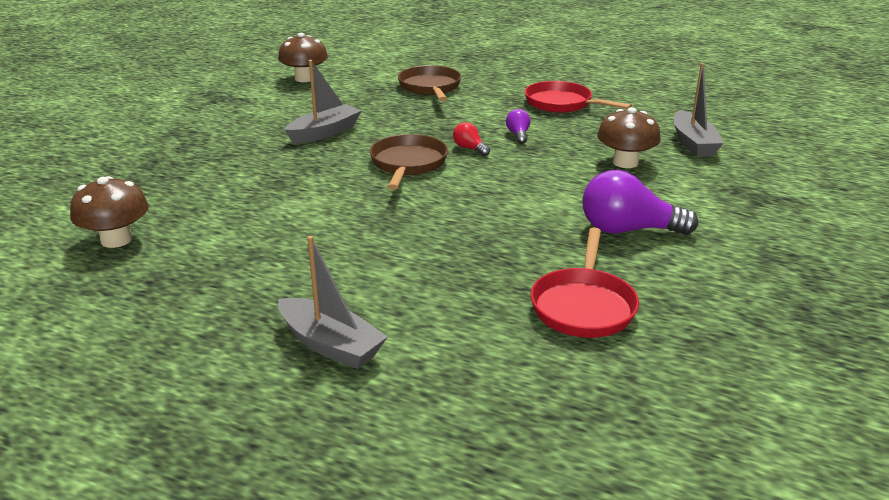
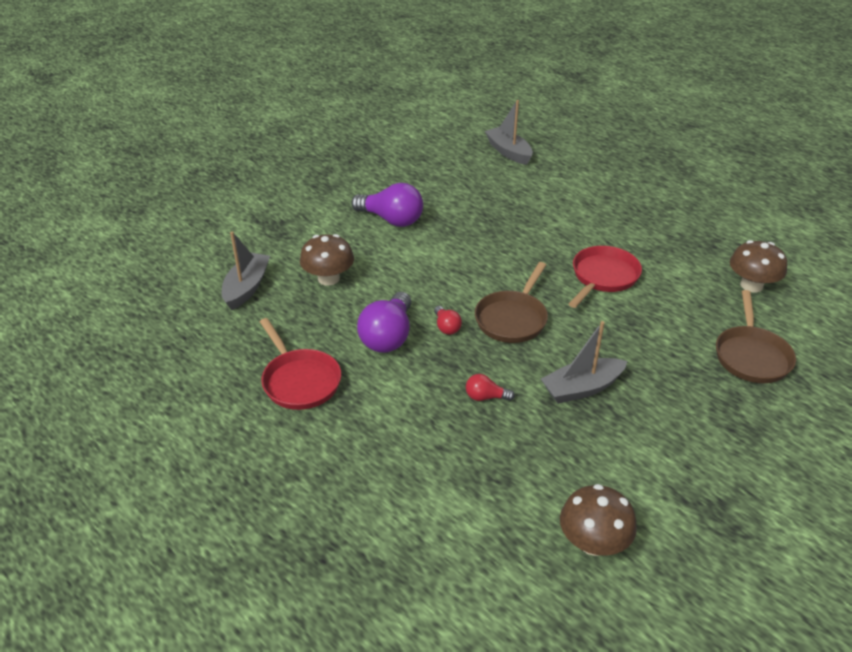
camera: 160 degrees left, 10 degrees up
(330, 345) = (603, 190): grey boat -> grey boat (508, 152)
(406, 117) = (485, 397): none -> red light bulb
(430, 87) = (426, 462): brown pan -> brown pan (751, 356)
(518, 135) = (388, 336): purple light bulb -> purple light bulb, size x2.04
(583, 306) = (461, 183): red pan -> red pan (603, 277)

